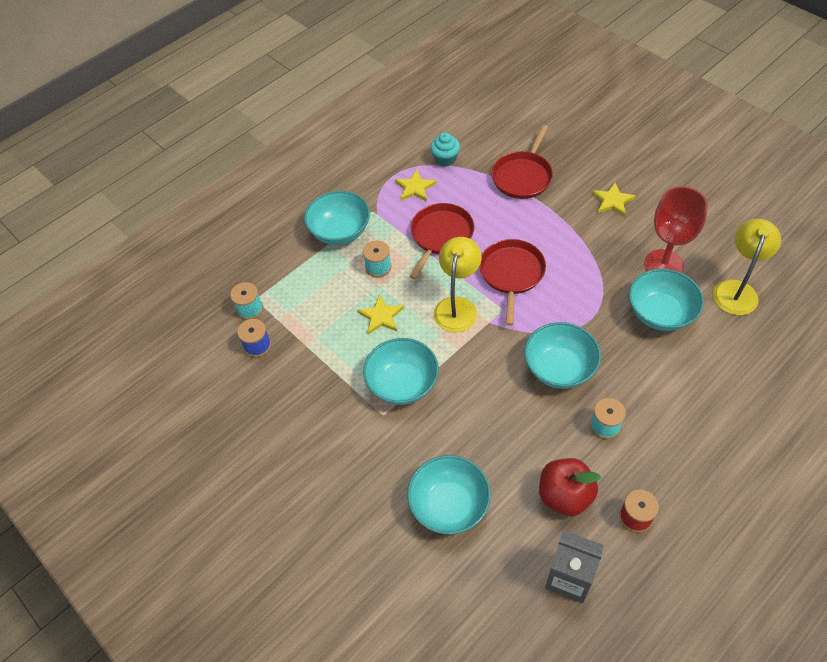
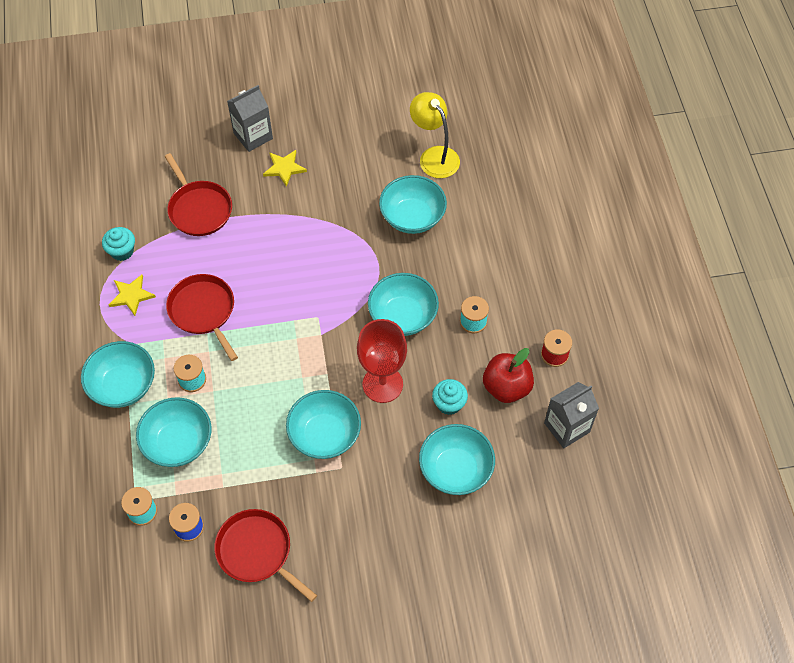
camera: 60 degrees left, 5 degrees up
(320, 293) = (178, 442): none -> turquoise bowl
(381, 316) = (245, 409): yellow star -> none
(457, 306) = (286, 347): yellow lamp -> none
(507, 458) = (449, 404): none -> turquoise cupcake
(511, 274) = (290, 287): red pan -> red pan (257, 551)
(619, 164) = (253, 136): none -> grey carton
(663, 265) = (373, 182): red goblet -> red goblet (382, 384)

